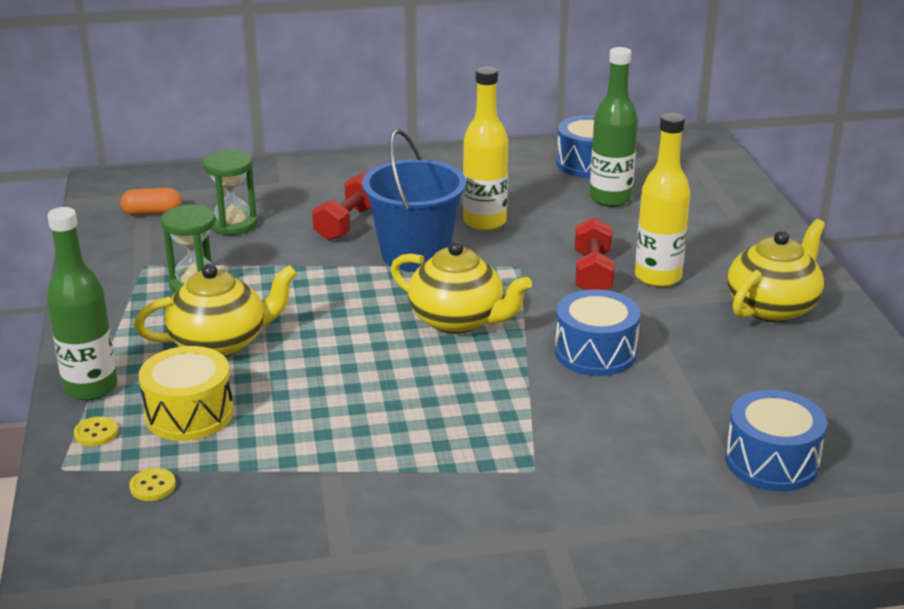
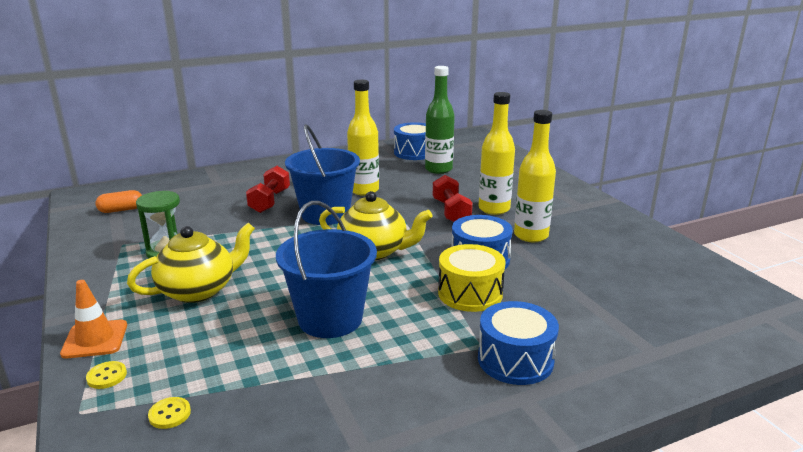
camera: 15 degrees left, 5 degrees down
(91, 387) = (95, 339): green bottle -> orange traffic cone
(189, 414) = (187, 347): yellow drum -> yellow drum (470, 293)
(233, 224) = (185, 210): green hourglass -> none
(365, 405) = (330, 319): none -> blue bucket
(687, 327) = (531, 235): none -> yellow bottle
(771, 461) = (642, 313): blue drum -> blue drum (515, 360)
(772, 307) = (576, 217): yellow teapot -> none

